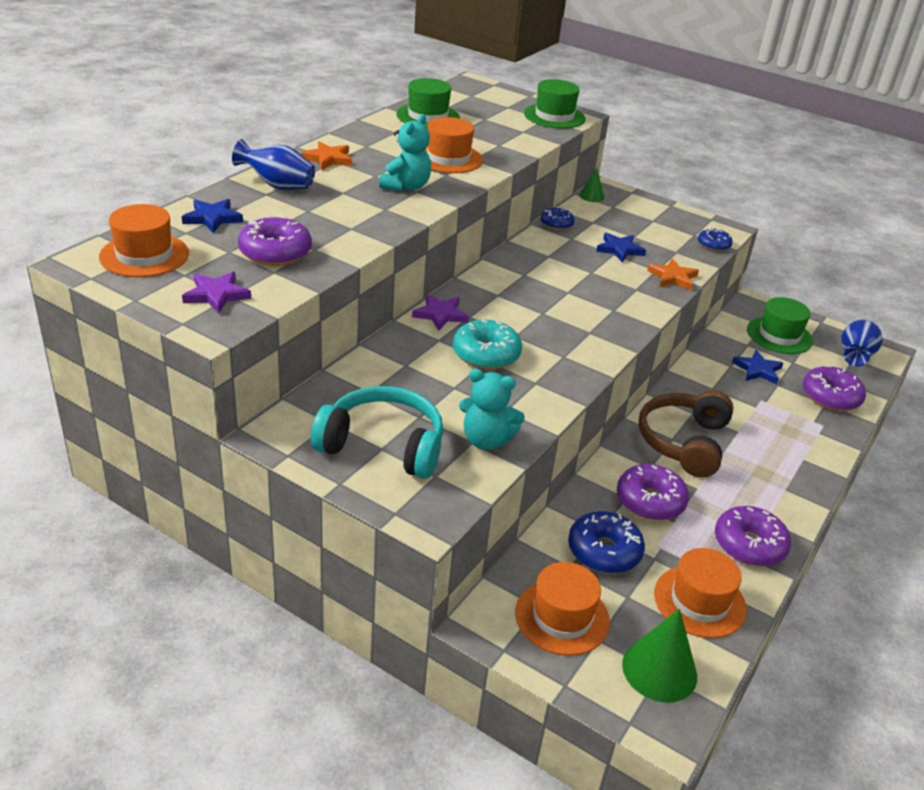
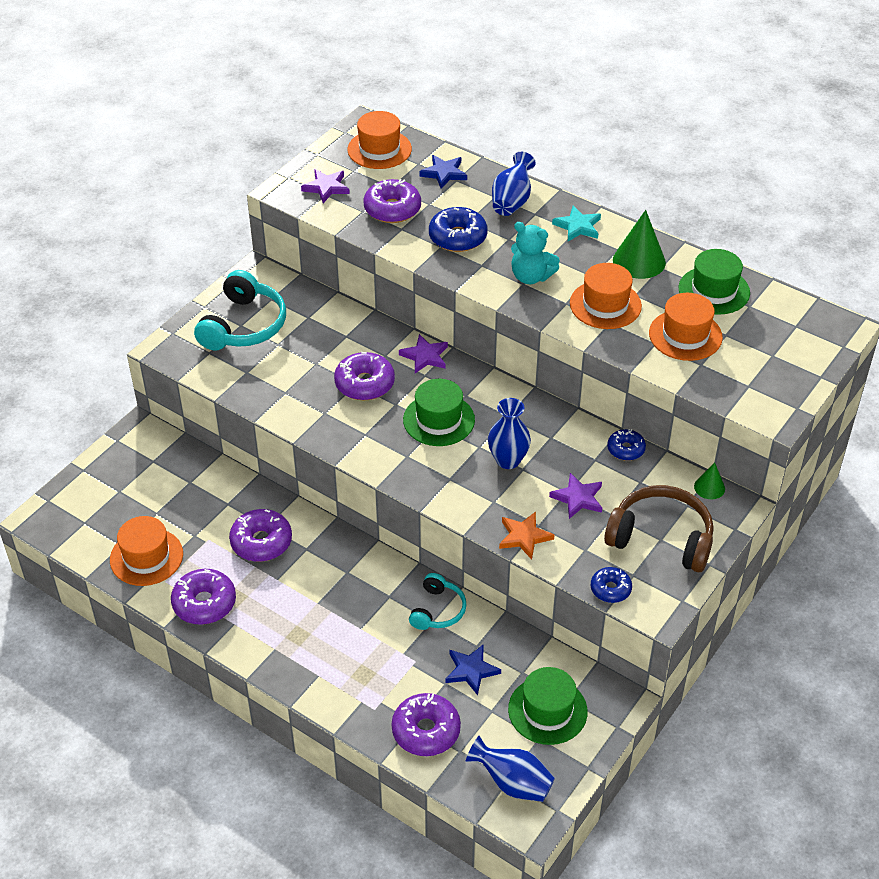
camera: 95 degrees right, 10 degrees up
(328, 159) = (578, 226): orange star -> turquoise star
(486, 354) = (364, 384): turquoise donut -> purple donut
(486, 440) = (248, 380): turquoise teddy bear -> none
(554, 116) = (759, 394): green hat -> green hat (438, 420)
(562, 617) = (141, 473): orange hat -> orange hat (685, 335)
(582, 278) = (508, 460): none -> blue vase
(604, 551) = (204, 504): blue donut -> blue donut (457, 237)
(619, 250) = (578, 498): blue star -> purple star
(659, 670) = (87, 522): green cone -> green cone (639, 261)
(684, 442) = (342, 580): brown headphones -> brown headphones (661, 538)
(700, 385) = (437, 610): none -> turquoise headphones

